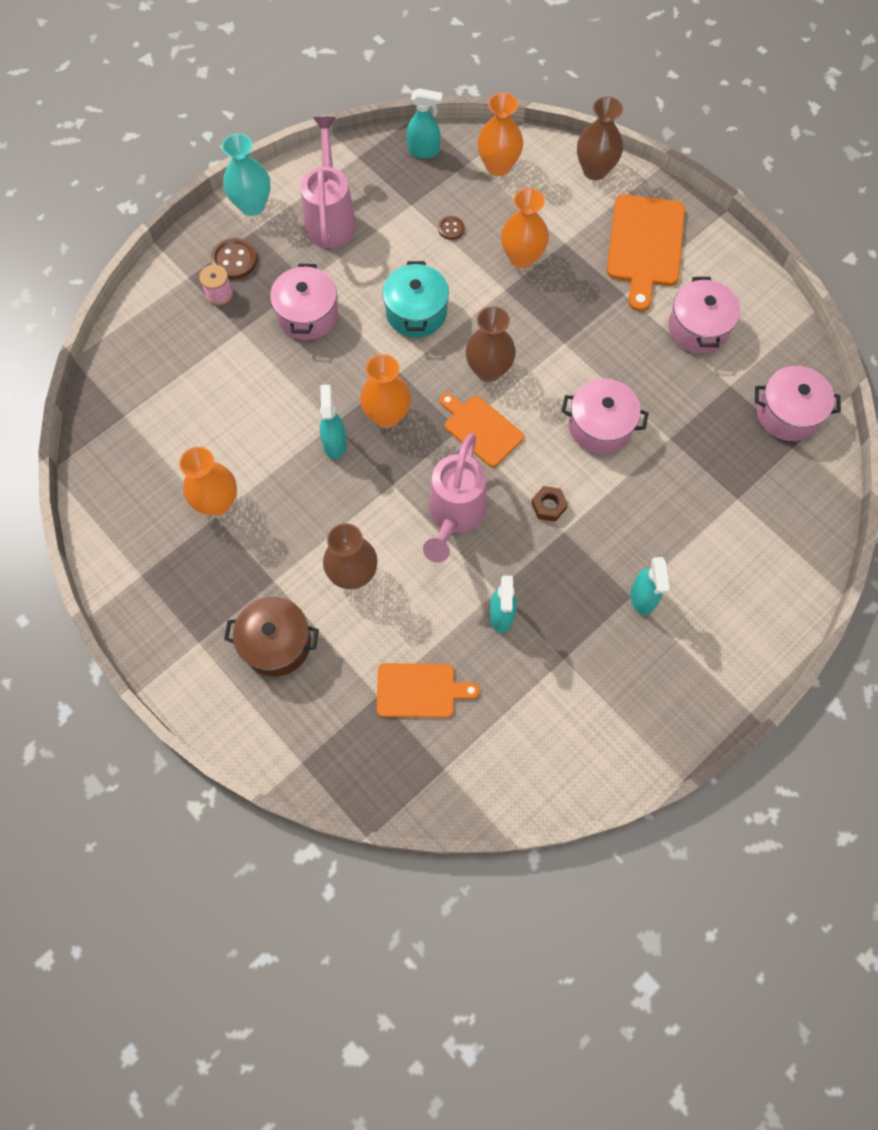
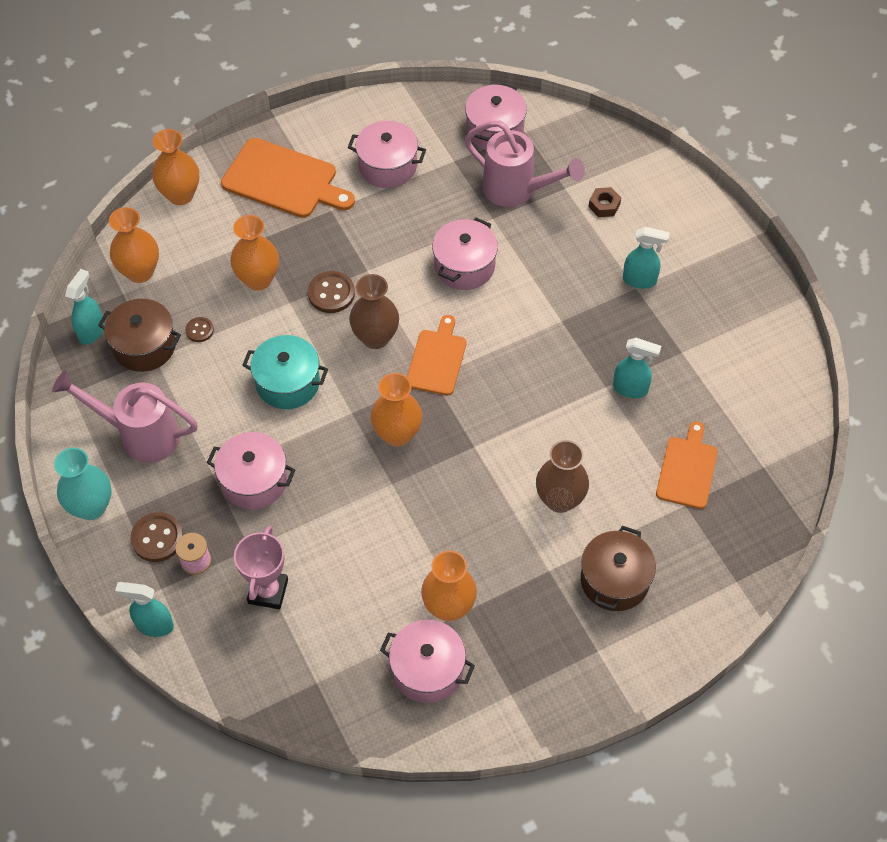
camera: 75 degrees left, 10 degrees down
(152, 500) = (427, 670): none -> pink pot
(202, 355) = (268, 591): none -> pink trophy
(335, 444) = (414, 486): turquoise spray bottle -> turquoise spray bottle (154, 625)
(421, 193) = (144, 346): none -> brown pot
(454, 517) = (523, 402): pink watering can -> pink watering can (517, 190)
(481, 429) = (437, 359): orange cutting board -> orange cutting board turned 135 degrees clockwise
(527, 320) = (331, 293): none -> brown button
(548, 506) = (533, 326): brown nut -> brown nut (604, 205)
(595, 170) = (180, 195): brown vase -> orange vase

